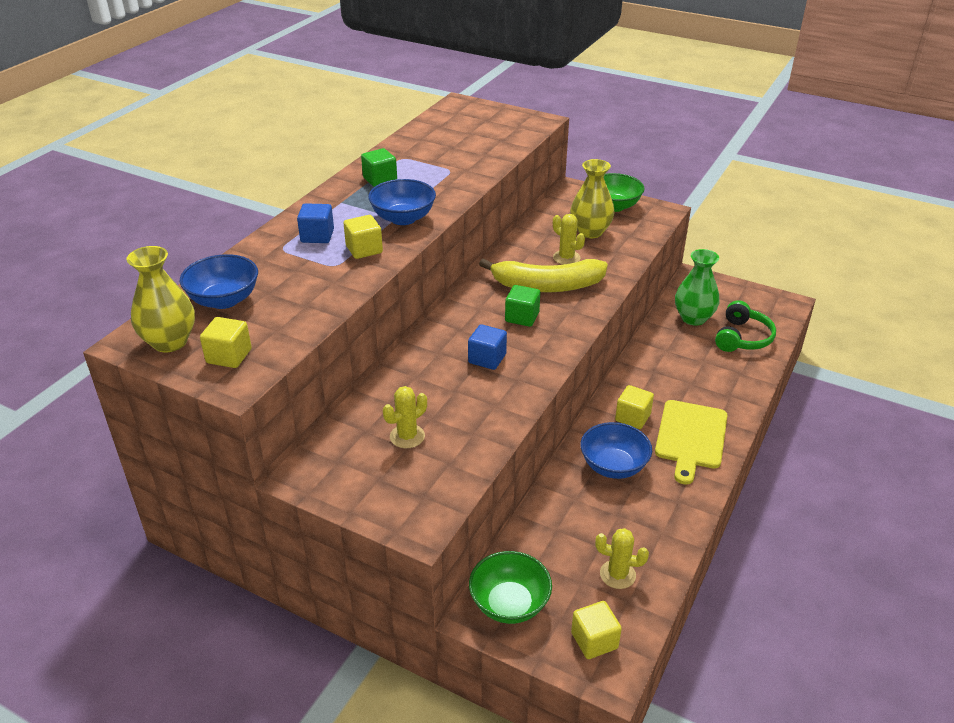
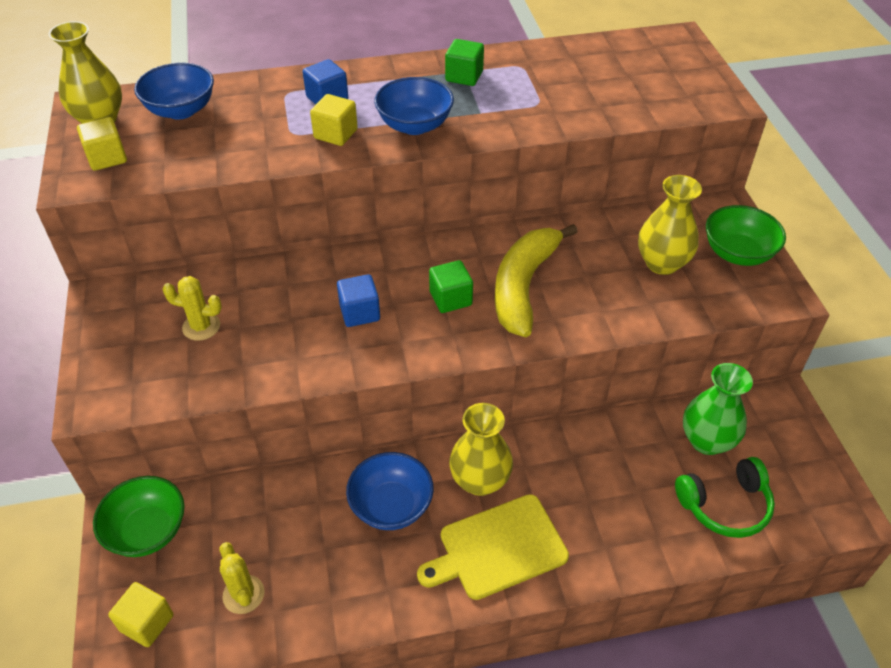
camera: 50 degrees right, 10 degrees up
(547, 286) = (523, 286): yellow banana -> yellow banana turned 60 degrees clockwise
(566, 258) = (590, 272): yellow cactus -> none
(632, 417) = (480, 480): yellow cube -> yellow vase

